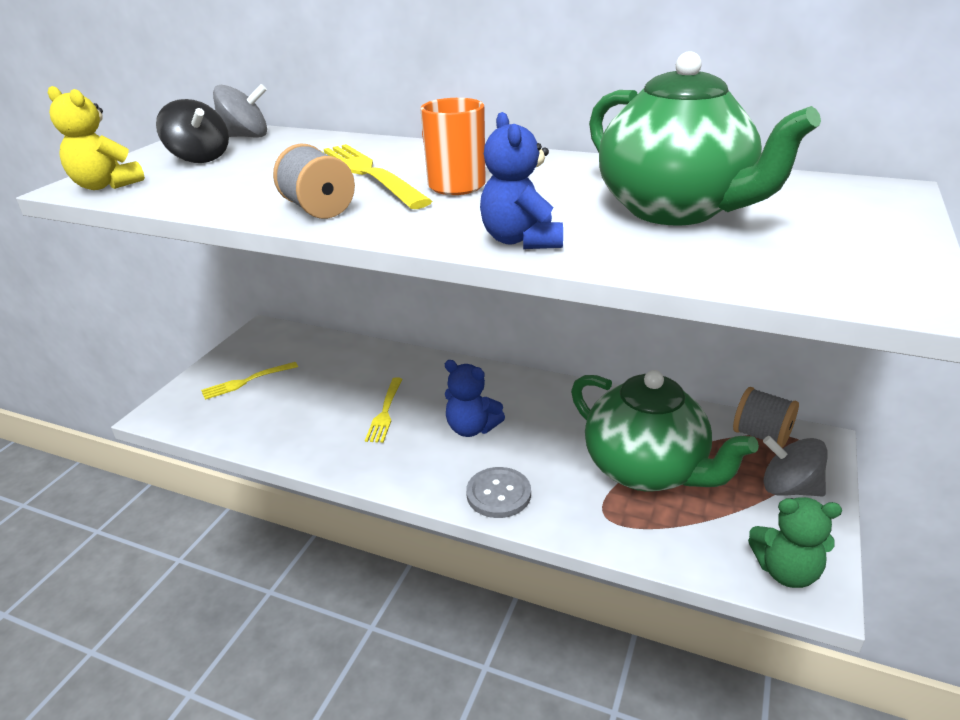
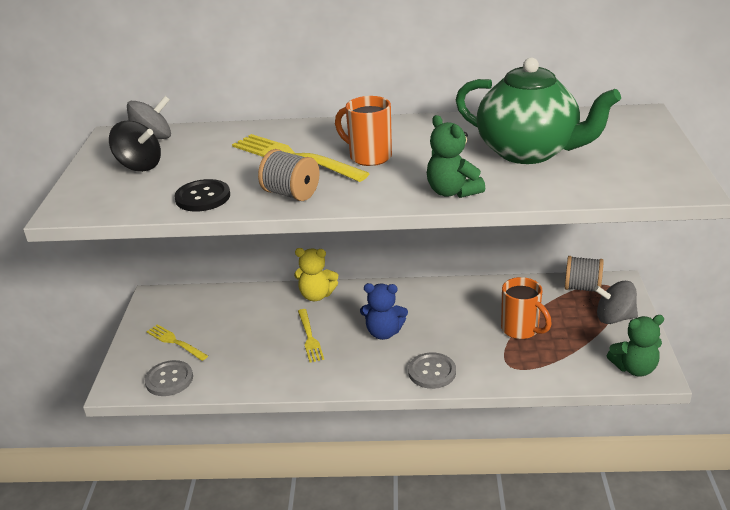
camera: 20 degrees left, 0 degrees up
(106, 186) = (92, 204): yellow teddy bear -> yellow teddy bear (316, 295)
(210, 420) = (169, 379): none -> grey button
(220, 197) = (203, 197): none -> black button
(247, 381) = (175, 342): yellow fork -> yellow fork turned 90 degrees clockwise
(521, 240) = (452, 192): blue teddy bear -> green teddy bear
(646, 470) = (521, 330): green teapot -> orange mug

